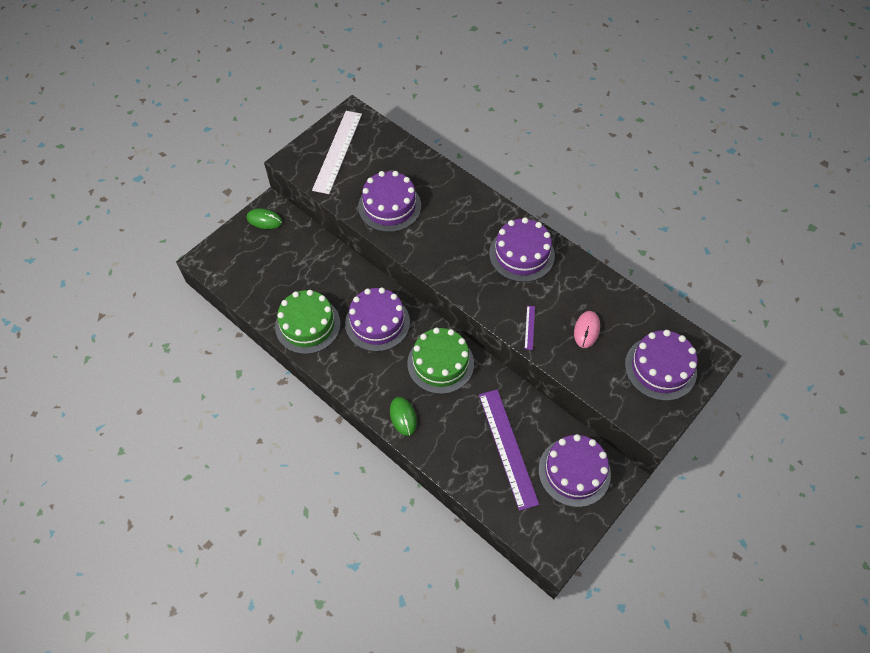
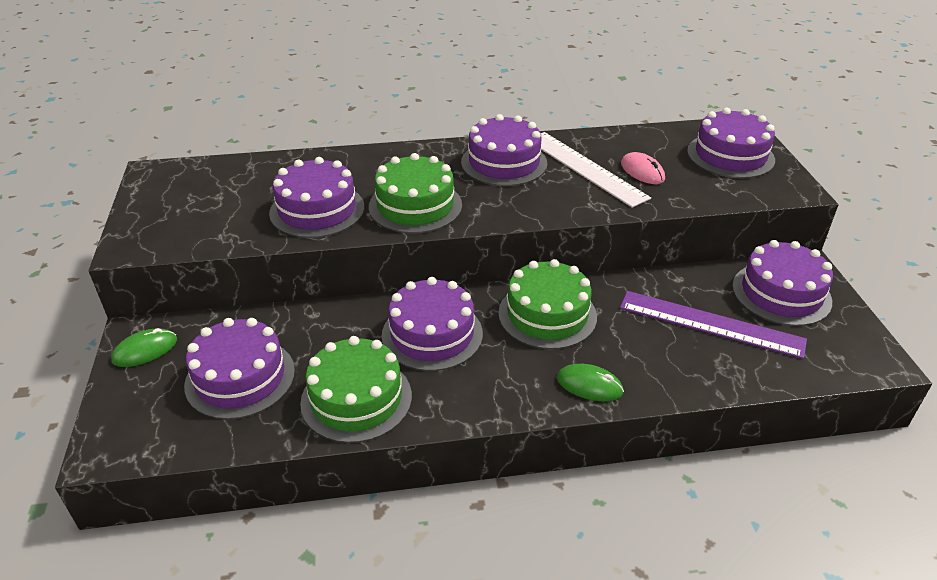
camera: 50 degrees left, 20 degrees down
(280, 270) = (240, 378): none -> purple cake
(337, 151) = (181, 207): white ruler -> white ruler (584, 168)
(435, 245) = (415, 206): none -> green cake
(529, 327) = (600, 200): purple ruler -> none

